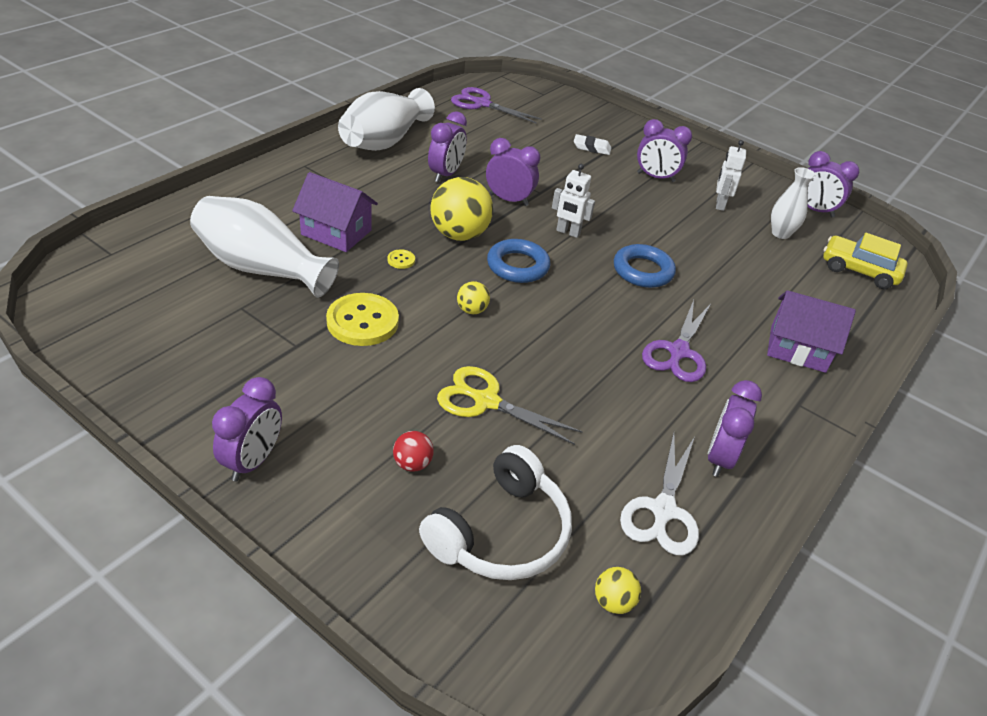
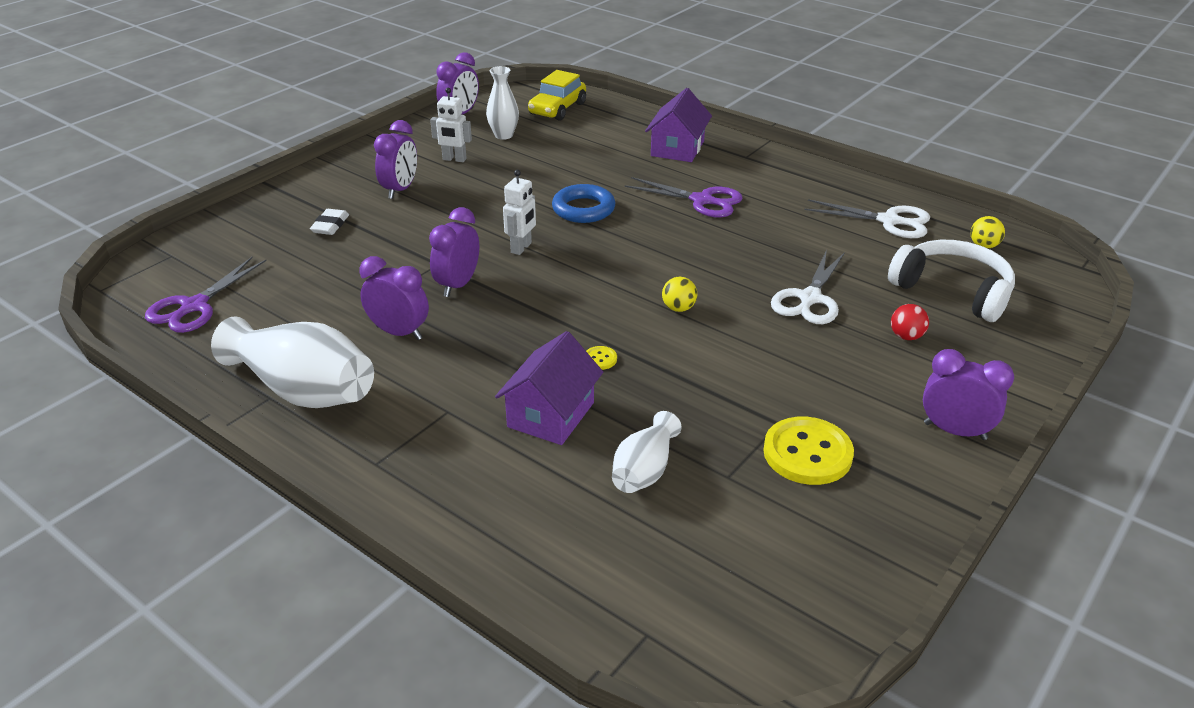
camera: 85 degrees left, 5 degrees down
(261, 268) = (644, 470): white vase -> white vase, size x0.56
(362, 322) = (722, 379): yellow button -> yellow button (807, 453)
(459, 235) = (539, 319): yellow ball -> none
(486, 401) = (809, 299): yellow scissors -> white scissors
(517, 266) = (592, 280): blue ring -> none
(720, 458) = (822, 194): purple clock -> none

